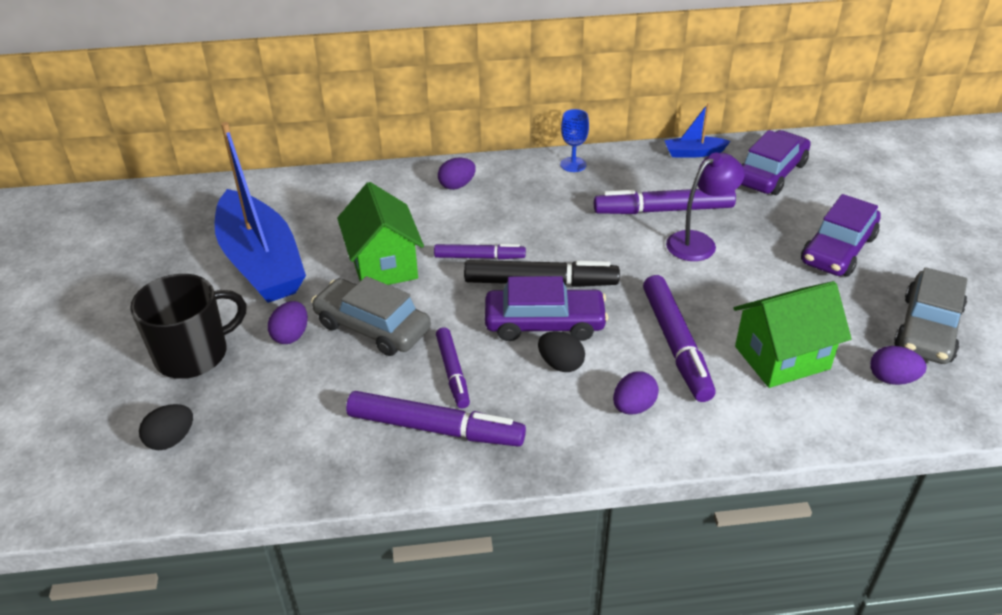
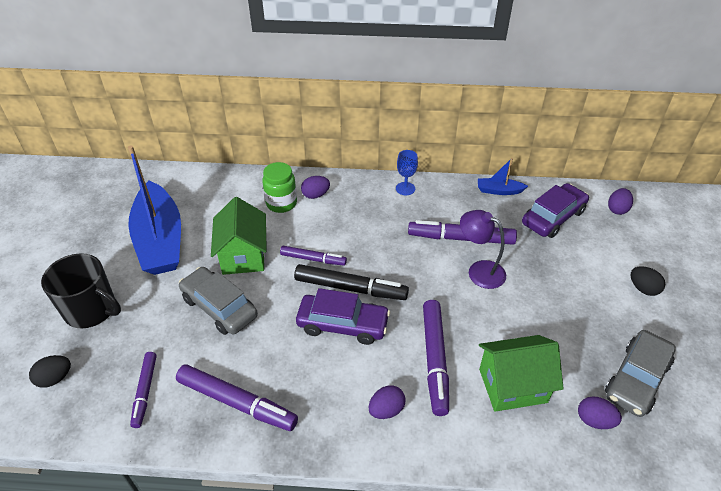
camera: 10 degrees right, 5 degrees up
(193, 354) = (91, 309): black mug -> black mug turned 45 degrees clockwise
(291, 335) = (161, 305): purple egg -> purple egg (617, 209)
(414, 200) = (281, 203): none -> green jar
(453, 372) = (264, 356): purple marker -> purple marker (145, 391)
(560, 364) = (344, 362): black egg -> black egg (643, 289)
(698, 242) = (479, 271): purple lamp -> purple lamp turned 120 degrees counterclockwise
(838, 250) = (586, 294): purple car -> none

